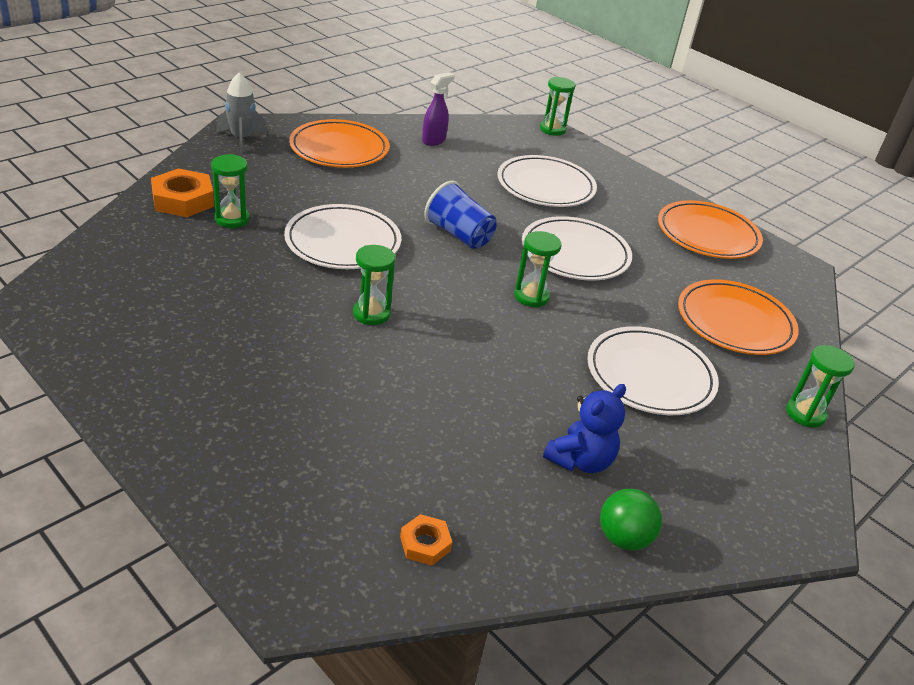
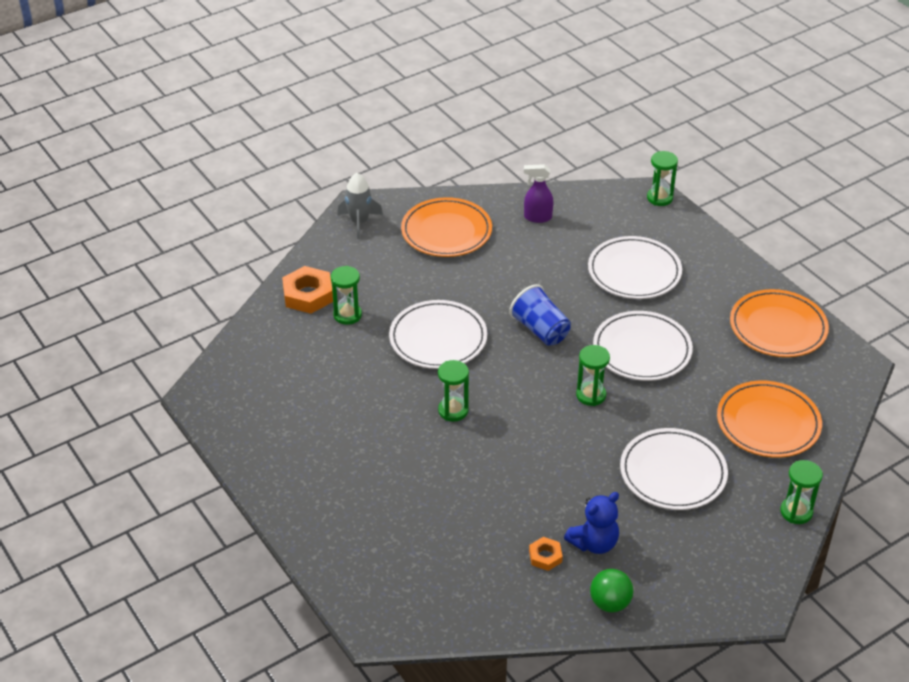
camera: 15 degrees right, 5 degrees up
(425, 544) = (466, 598): orange nut -> orange nut (545, 556)
(434, 140) = (537, 217): purple spray bottle -> purple spray bottle turned 135 degrees counterclockwise

